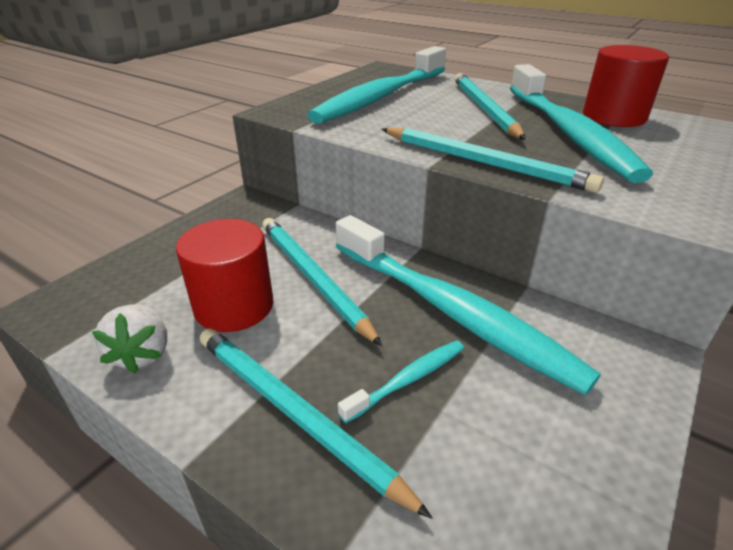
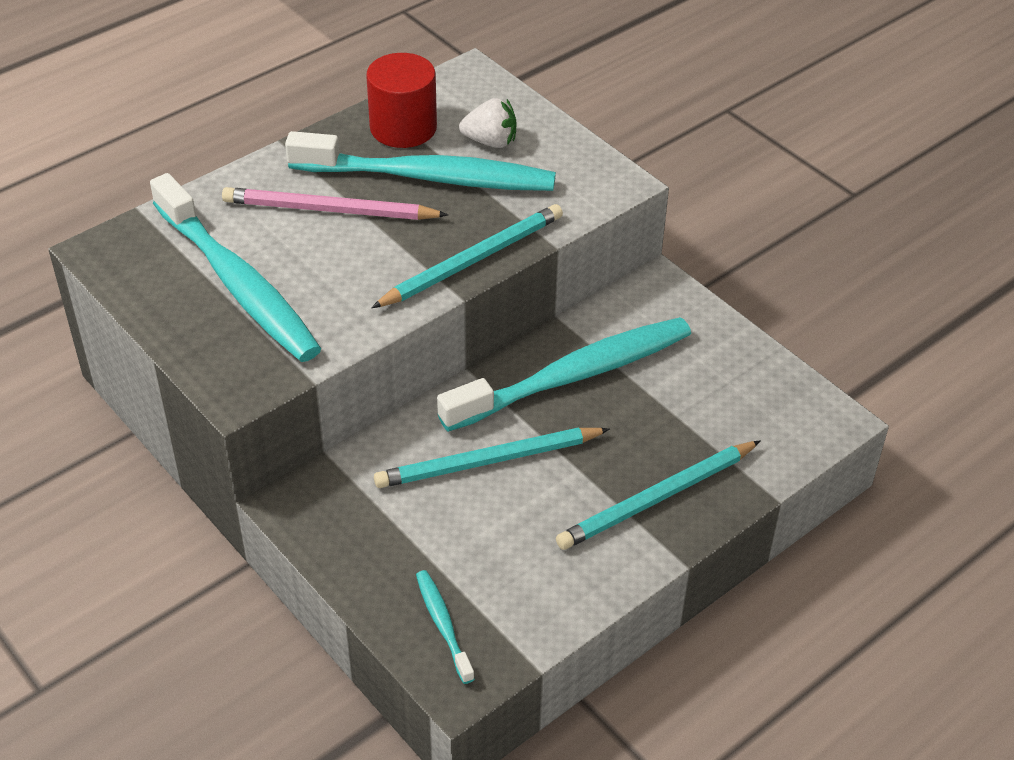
camera: 75 degrees left, 10 degrees up
(142, 354) = (560, 596): white strawberry -> white strawberry (490, 141)
(234, 306) = (512, 527): red cylinder -> none
(407, 380) = (643, 426): turquoise toothbrush -> turquoise toothbrush (443, 625)
(484, 109) = (329, 210): turquoise pencil -> pink pencil

